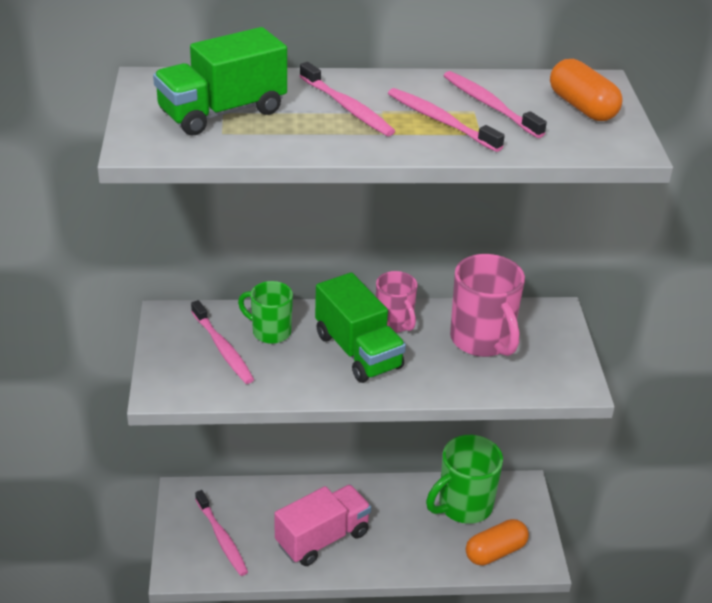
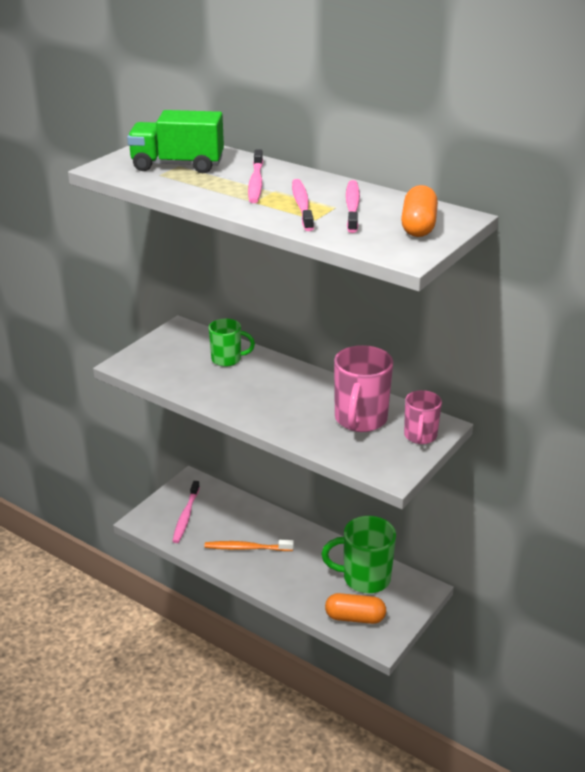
camera: 40 degrees right, 5 degrees down
(223, 348) = (187, 357): pink toothbrush -> none
(270, 332) = (227, 359): green mug -> green mug turned 120 degrees clockwise
(322, 538) = (246, 548): pink truck -> orange toothbrush
(358, 351) = (267, 391): green truck -> none
(394, 323) = (314, 386): pink mug -> pink mug (420, 436)

